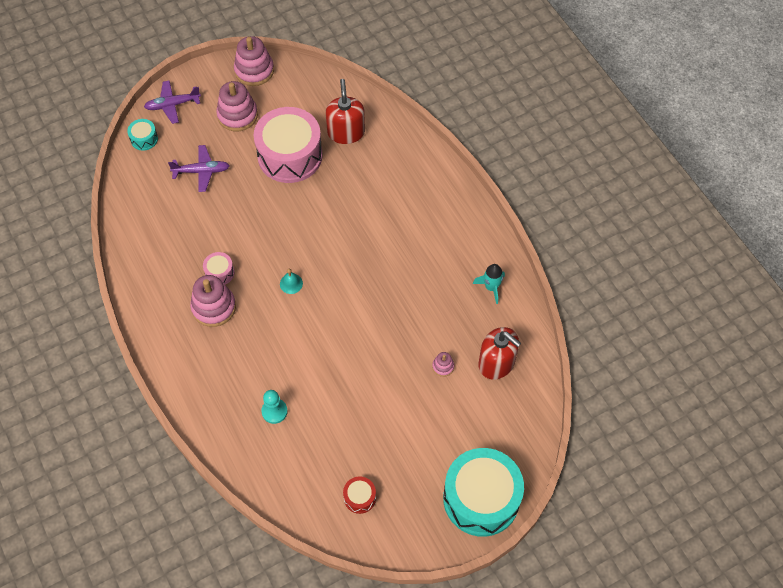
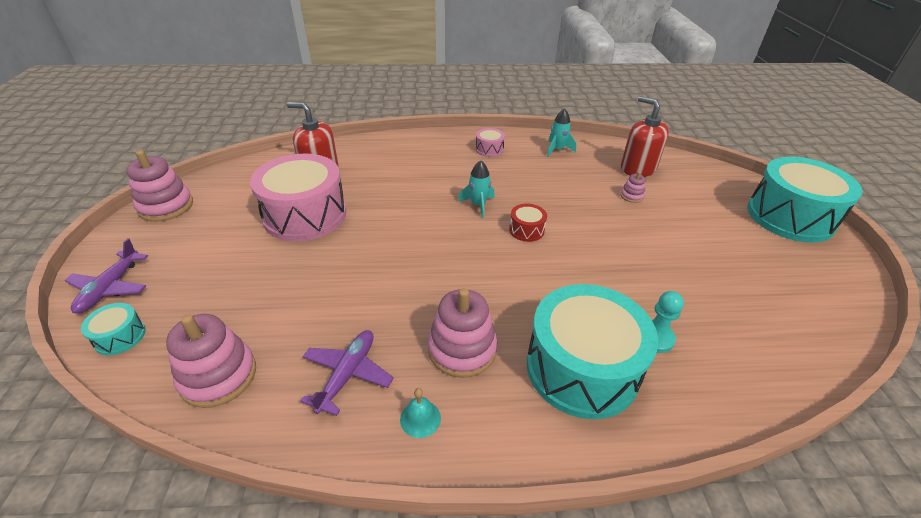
camera: 65 degrees left, 20 degrees down
(202, 171) = (243, 292): purple plane -> purple plane (348, 374)
(219, 273) = (412, 325): pink drum -> pink drum (489, 149)
(229, 375) = (582, 368): none -> turquoise drum
(237, 115) = (204, 236): pink stacking toy -> pink stacking toy (218, 376)
(291, 283) = (473, 265): turquoise bell -> turquoise bell (420, 418)
(359, 497) = (792, 299): red drum -> red drum (526, 230)
(364, 258) = (478, 205): none -> turquoise rocket
(496, 363) = (638, 168): red soap dispenser -> red soap dispenser turned 105 degrees counterclockwise

